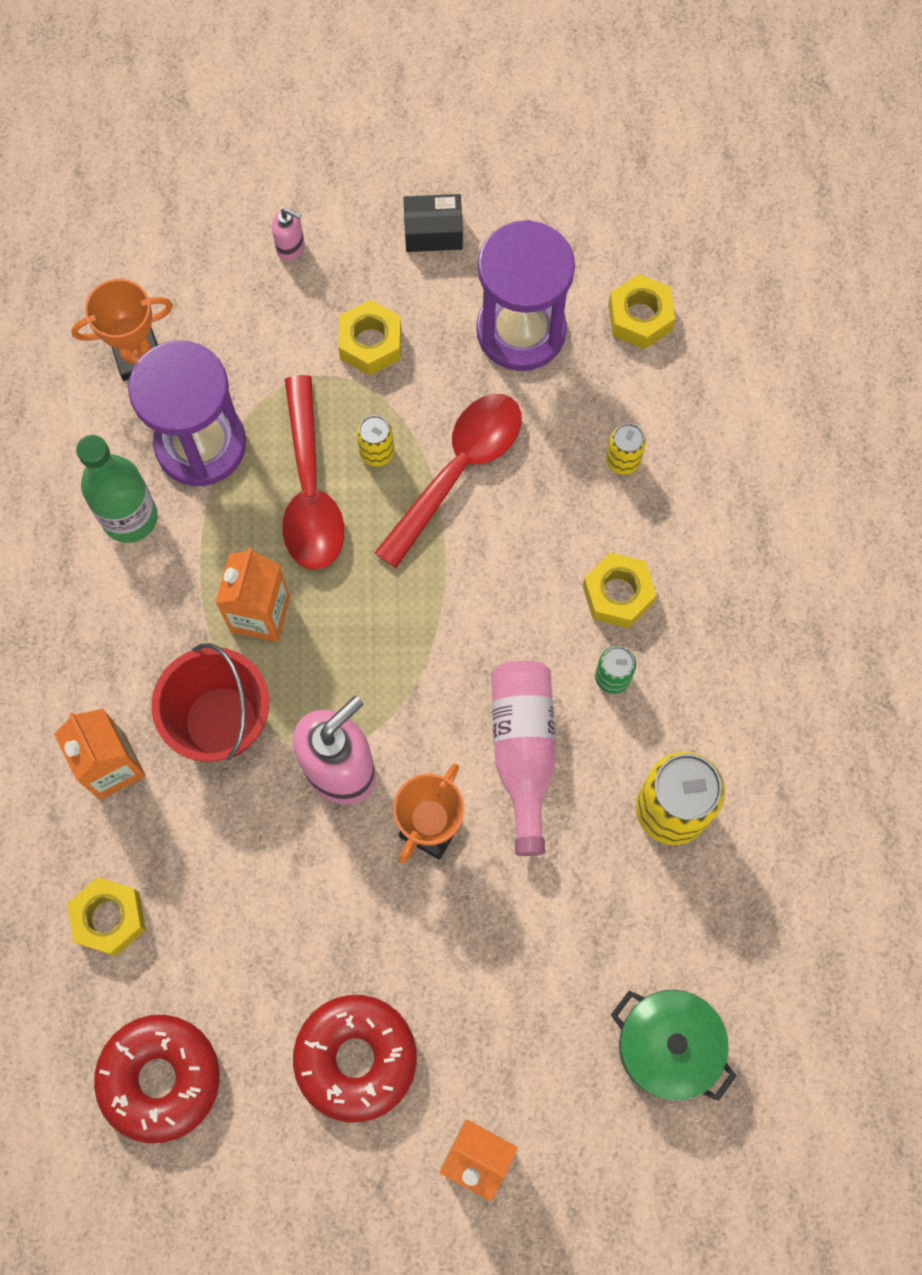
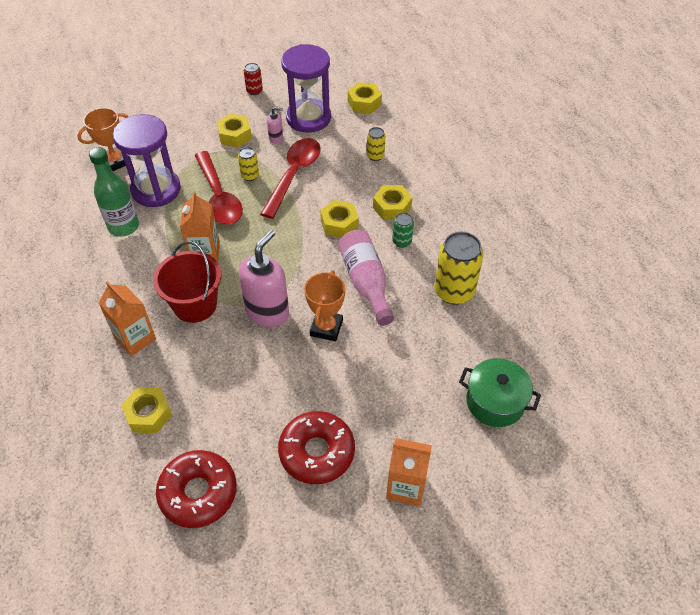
camera: 15 degrees left, 20 degrees down
(291, 248) = (185, 108): pink soap dispenser -> pink soap dispenser (276, 138)
(433, 232) = (254, 91): black box -> red can
(511, 609) = (339, 224): none -> yellow nut

